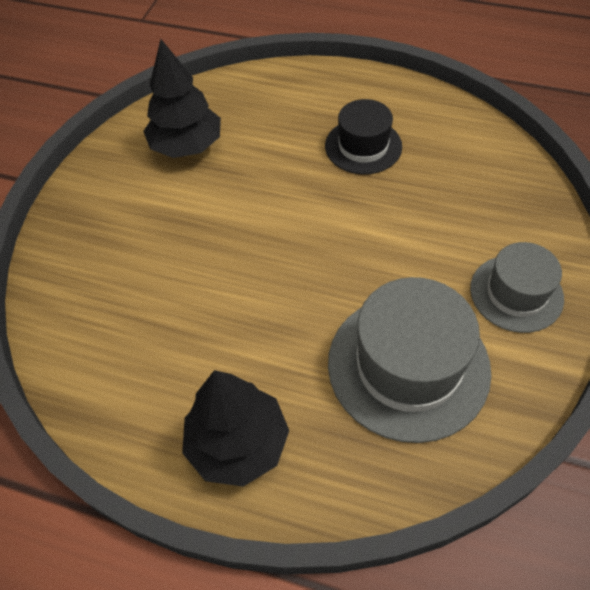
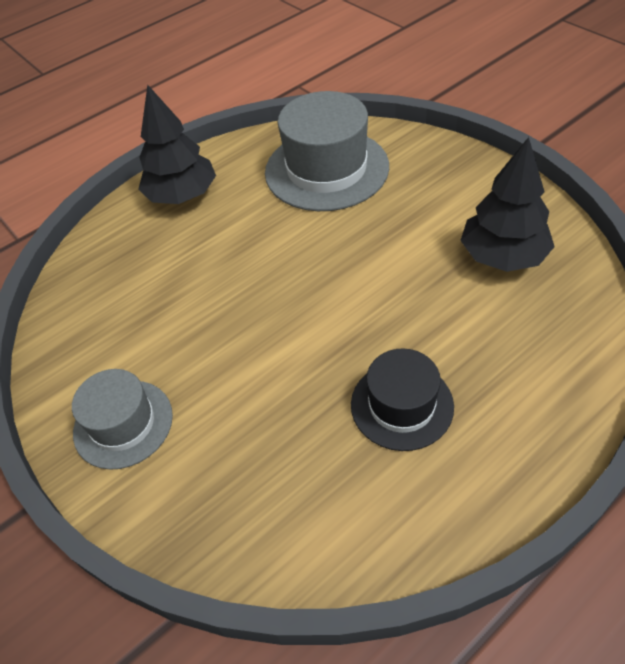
camera: 125 degrees right, 5 degrees down
(408, 365) = (142, 306): grey hat -> grey hat (326, 169)

